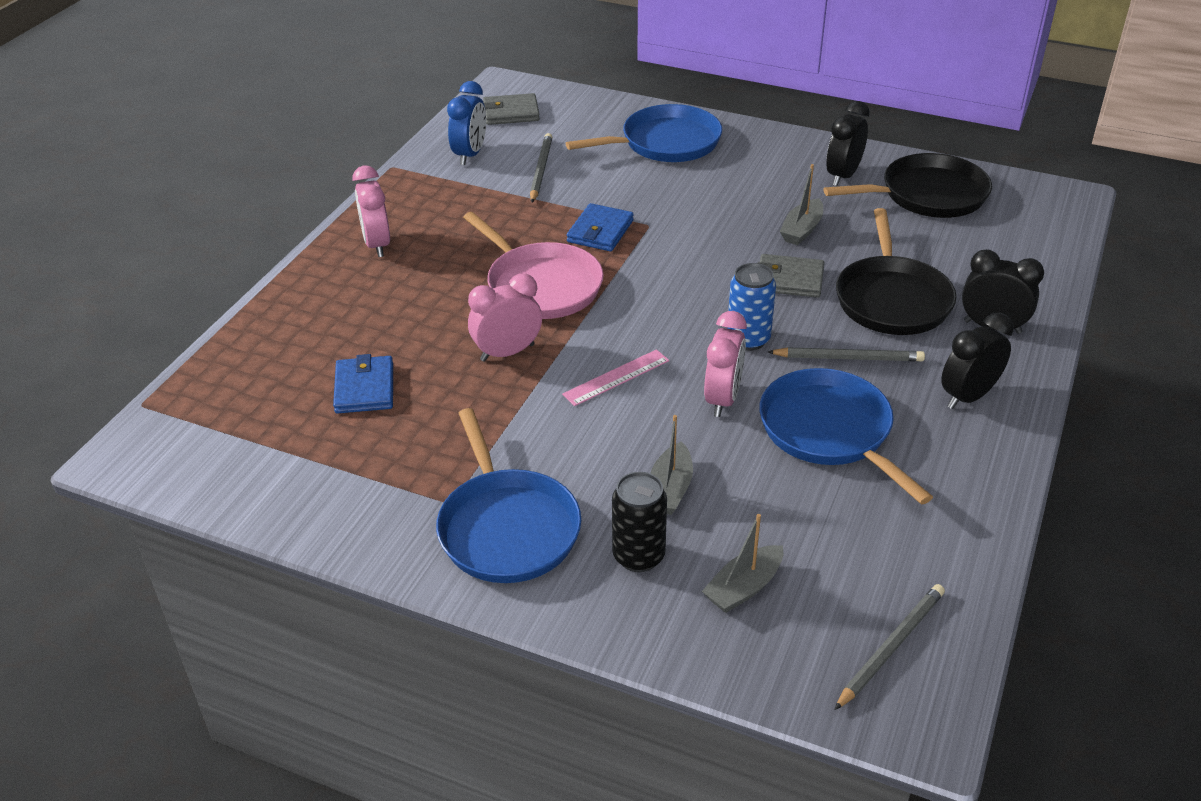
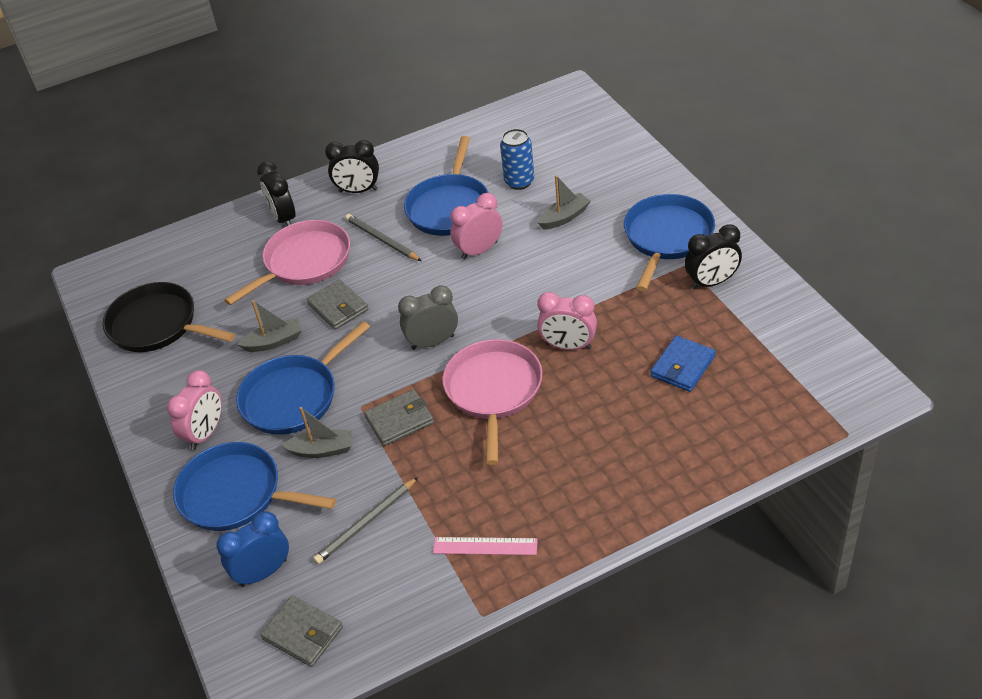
camera: 135 degrees left, 5 degrees up
(377, 244) = (575, 507): pink clock -> pink clock (205, 433)
(470, 155) = (400, 586): blue clock -> blue clock (263, 572)
(600, 231) = (399, 420): blue wallet -> grey wallet
(616, 377) = (521, 293): pink ruler -> pink ruler (485, 546)
(638, 556) = (614, 195): black can -> none
(651, 295) = (433, 342): none -> grey clock
(717, 206) = (293, 397): none -> blue pan
(743, 588) = (581, 161): grey boat -> grey boat (322, 450)
(748, 339) = (418, 279): blue can -> blue can (519, 182)
(843, 176) = (176, 375): black clock -> black clock (712, 282)
(891, 647) = (548, 116): grey pencil -> none
(892, 299) = (304, 262): black pan -> pink pan

